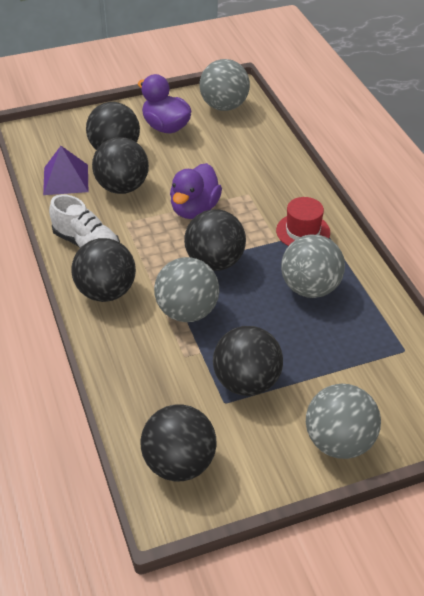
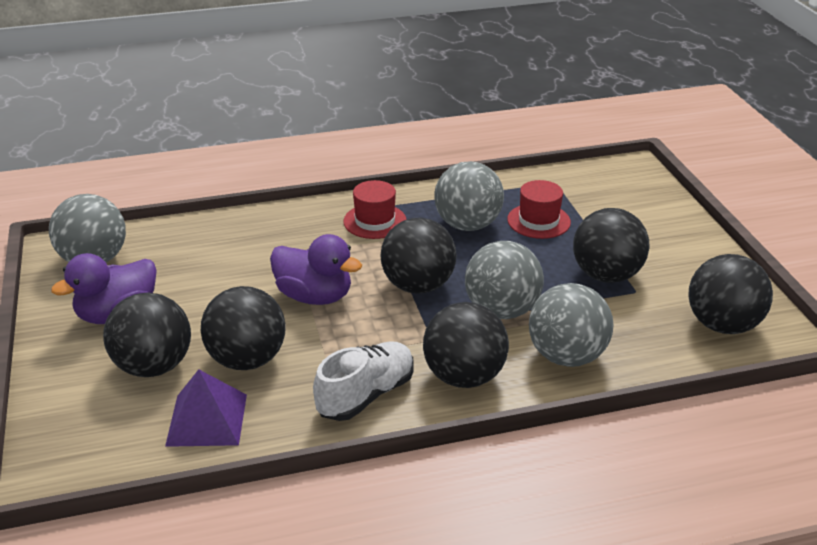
camera: 85 degrees left, 10 degrees down
(328, 336) = (538, 221): none -> red hat
(339, 442) = (672, 228): grey ball -> grey ball (566, 356)

